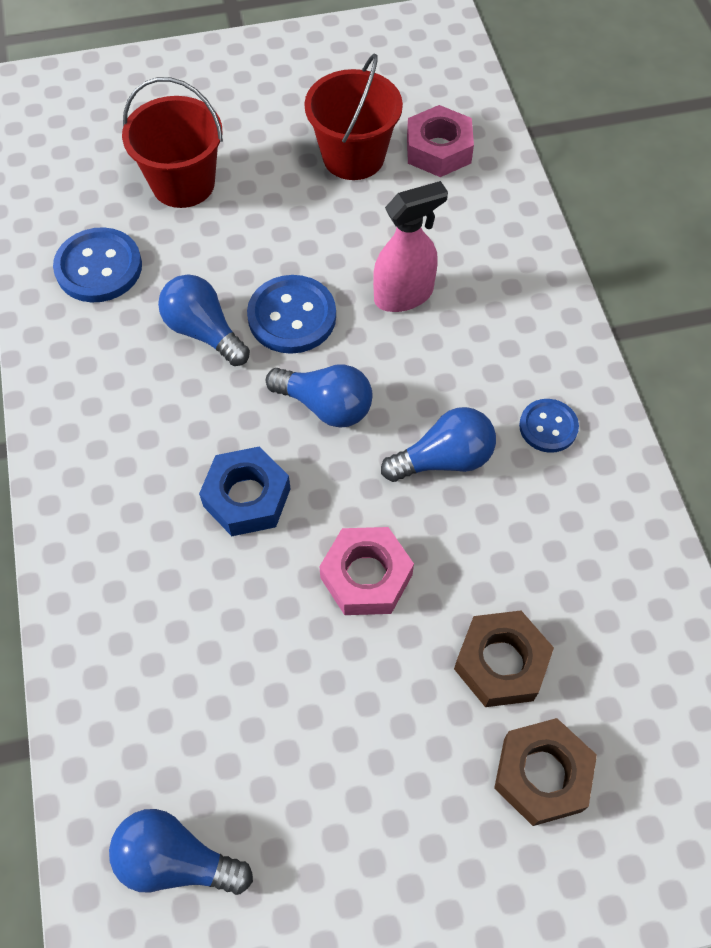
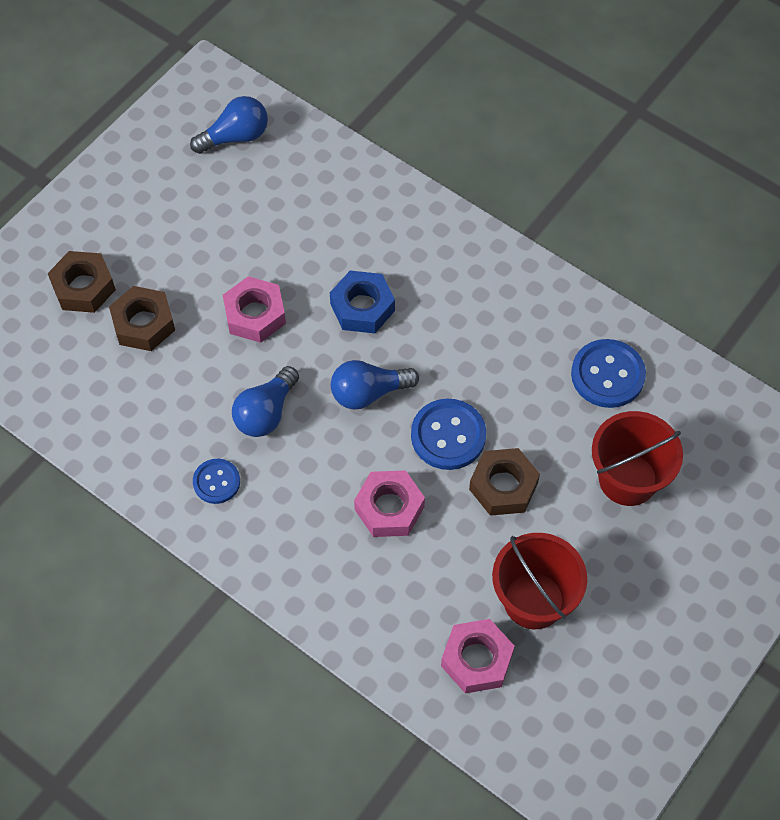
camera: 140 degrees right, 0 degrees up
(203, 331) = (493, 383): blue light bulb -> none
(289, 246) = (503, 486): none -> brown nut
(404, 295) = (389, 508): pink spray bottle -> pink nut

